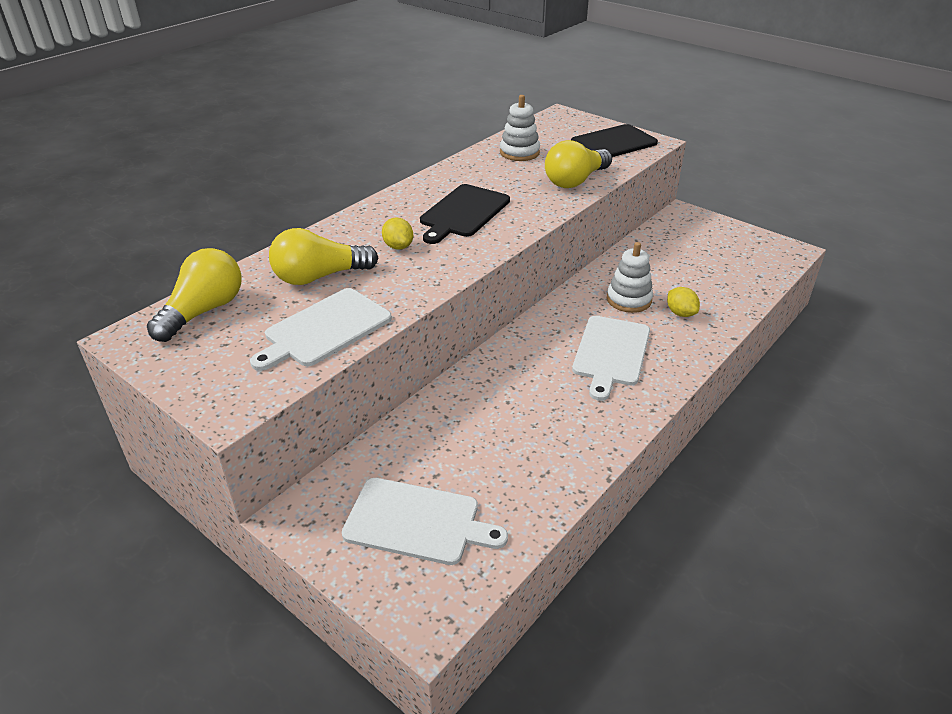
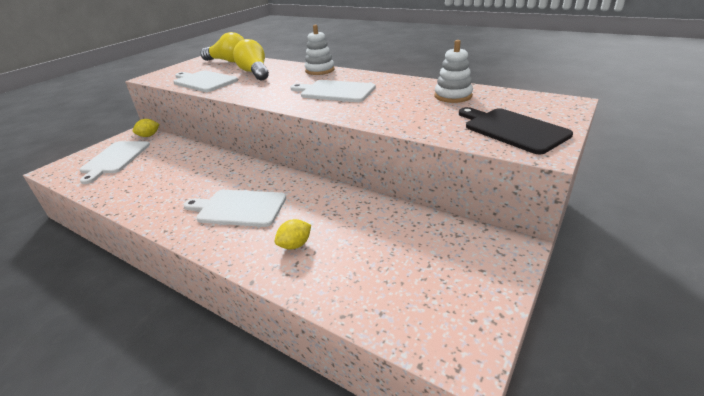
camera: 85 degrees right, 5 degrees down
(398, 246) = (287, 82): yellow lemon -> yellow lemon (149, 136)
(463, 213) = (335, 91): black cutting board -> white cutting board
(575, 181) = (408, 120): yellow light bulb -> none
(629, 300) = (315, 214): white stacking toy -> white stacking toy (320, 70)

